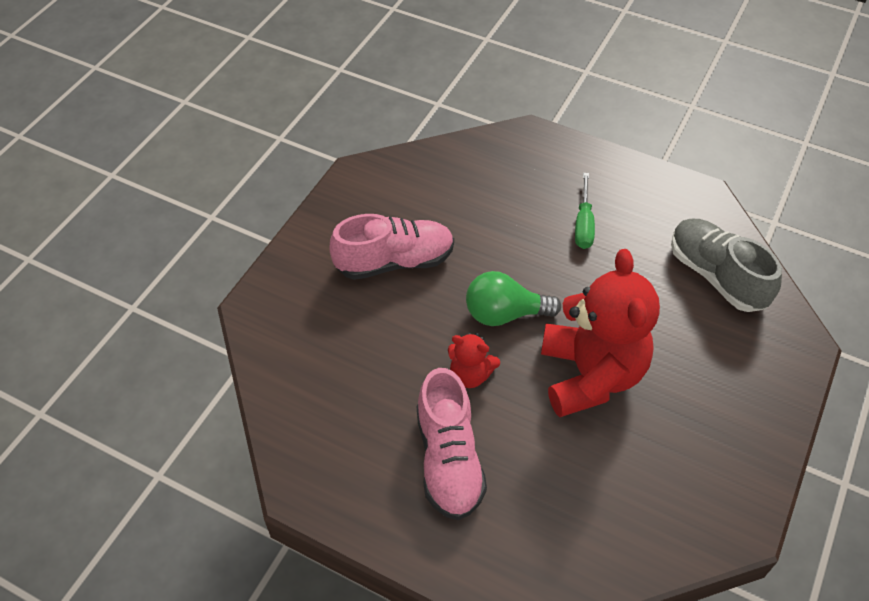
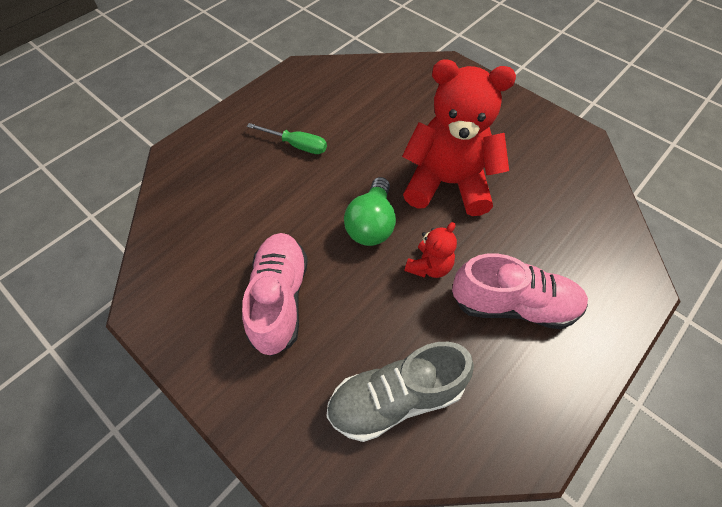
camera: 75 degrees left, 5 degrees up
(716, 276) = (377, 86): grey shoe -> grey shoe (396, 398)

